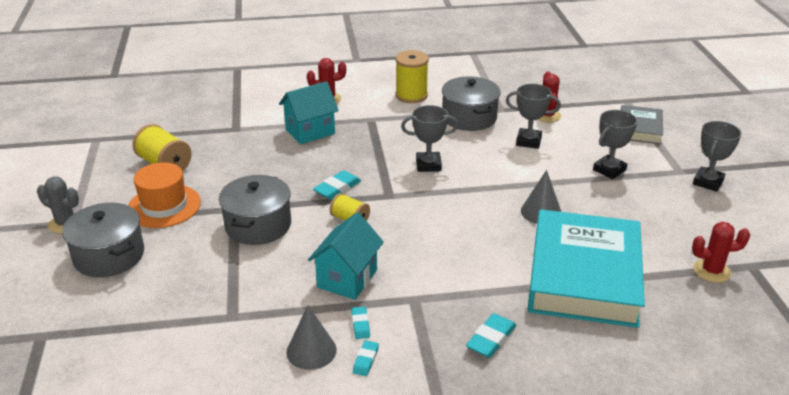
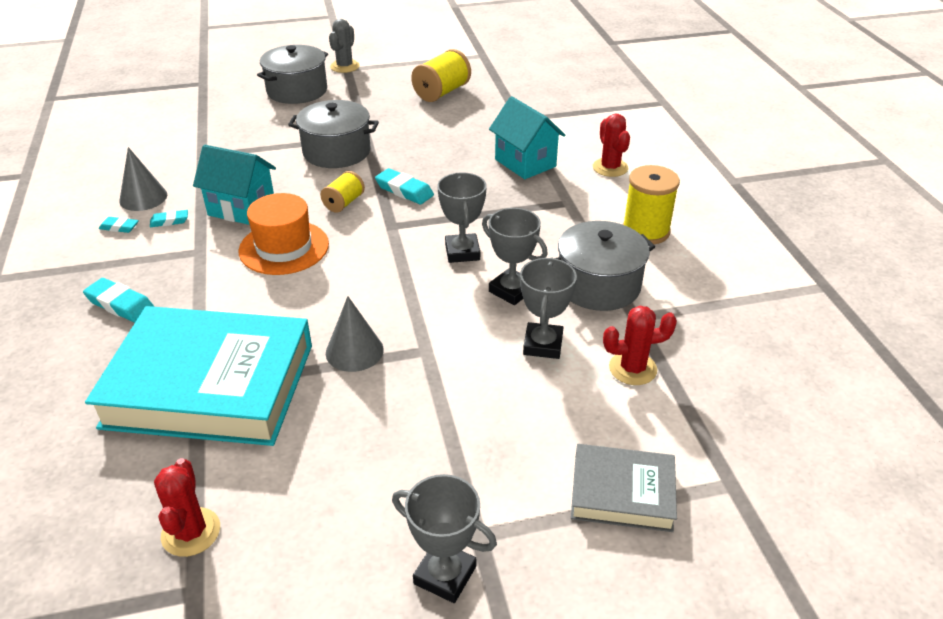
camera: 85 degrees right, 5 degrees up
(164, 206) = (370, 102): orange hat -> orange hat (284, 247)
(609, 170) = (471, 434): grey trophy -> grey trophy (511, 290)

